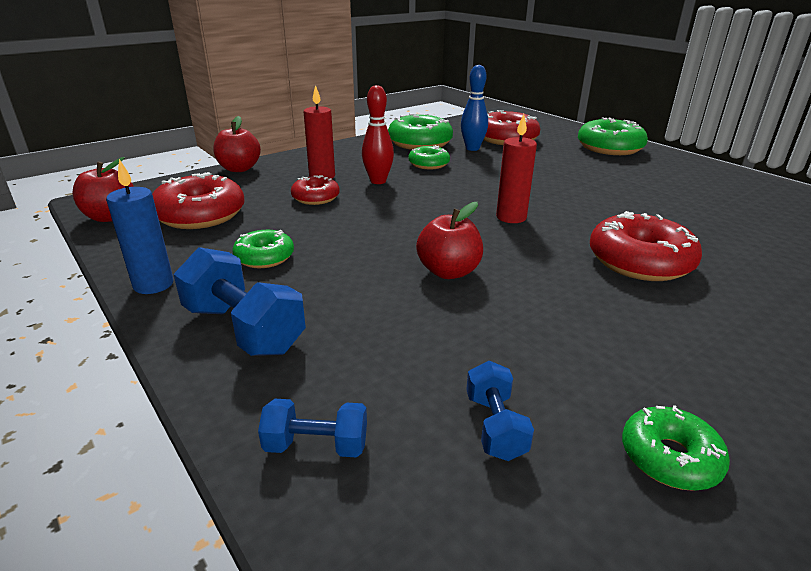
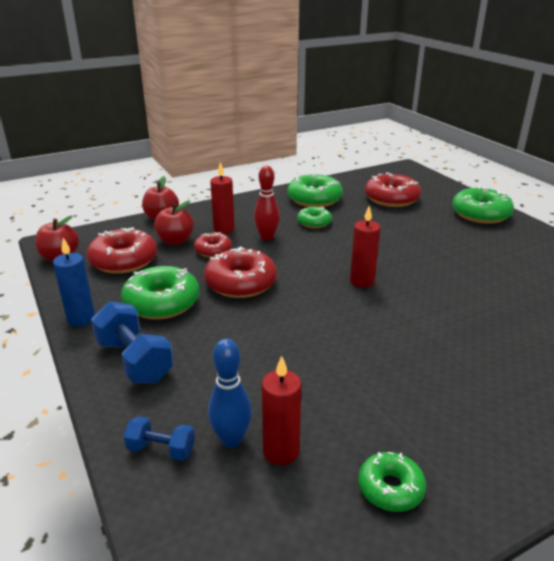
camera: 10 degrees right, 0 degrees up
(264, 257) = (162, 302): green donut -> green donut, size x1.73
(448, 272) = (293, 327): red apple -> red apple (175, 241)
(472, 148) = (357, 208): blue bowling pin -> blue bowling pin (231, 439)
(495, 426) = (281, 451): blue dumbbell -> red candle
(640, 261) = (449, 332): red donut -> red donut (241, 283)

